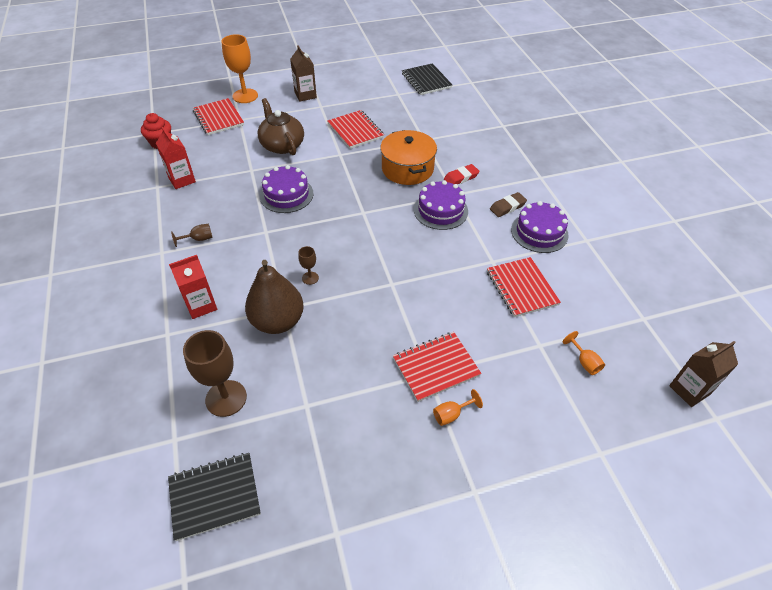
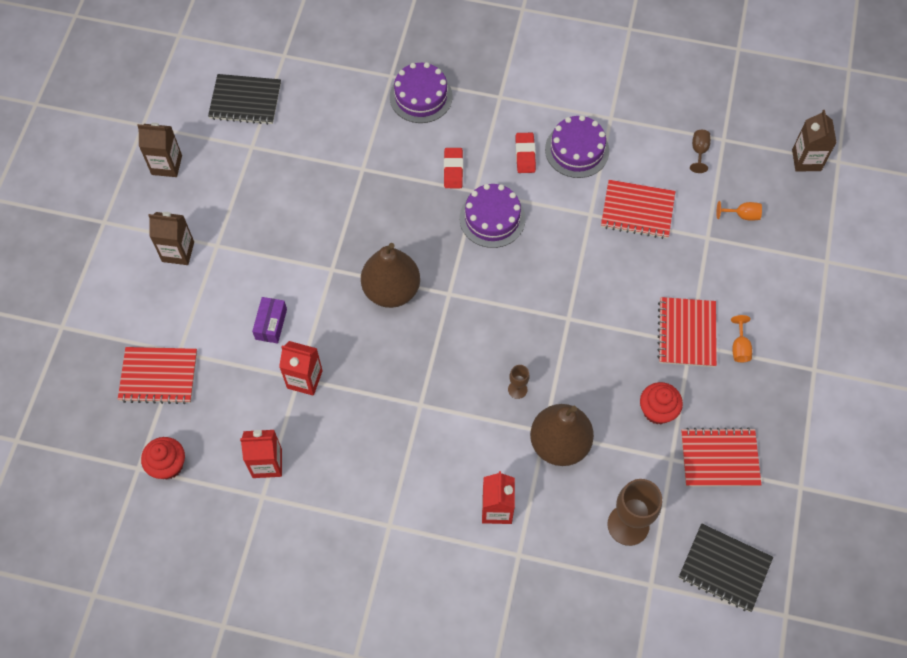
camera: 60 degrees left, 15 degrees up
(198, 239) = (390, 479): brown goblet -> brown goblet (699, 151)
(214, 496) = (724, 568): black notebook -> black notebook turned 75 degrees counterclockwise
(245, 96) = (127, 324): orange goblet -> none
(252, 173) = (304, 379): none -> red carton
(282, 145) = (271, 324): brown teapot -> purple box
(286, 194) = (370, 358): purple cake -> purple cake (421, 96)
(344, 185) = (391, 290): none -> brown pear
(347, 376) = (657, 411): none -> red cupcake
(355, 131) = (296, 231): red notebook -> red notebook (719, 458)
(358, 71) = (166, 165): none -> brown carton
(407, 169) = (404, 213): orange pot -> none
(507, 207) = (525, 155): brown eraser -> red eraser

